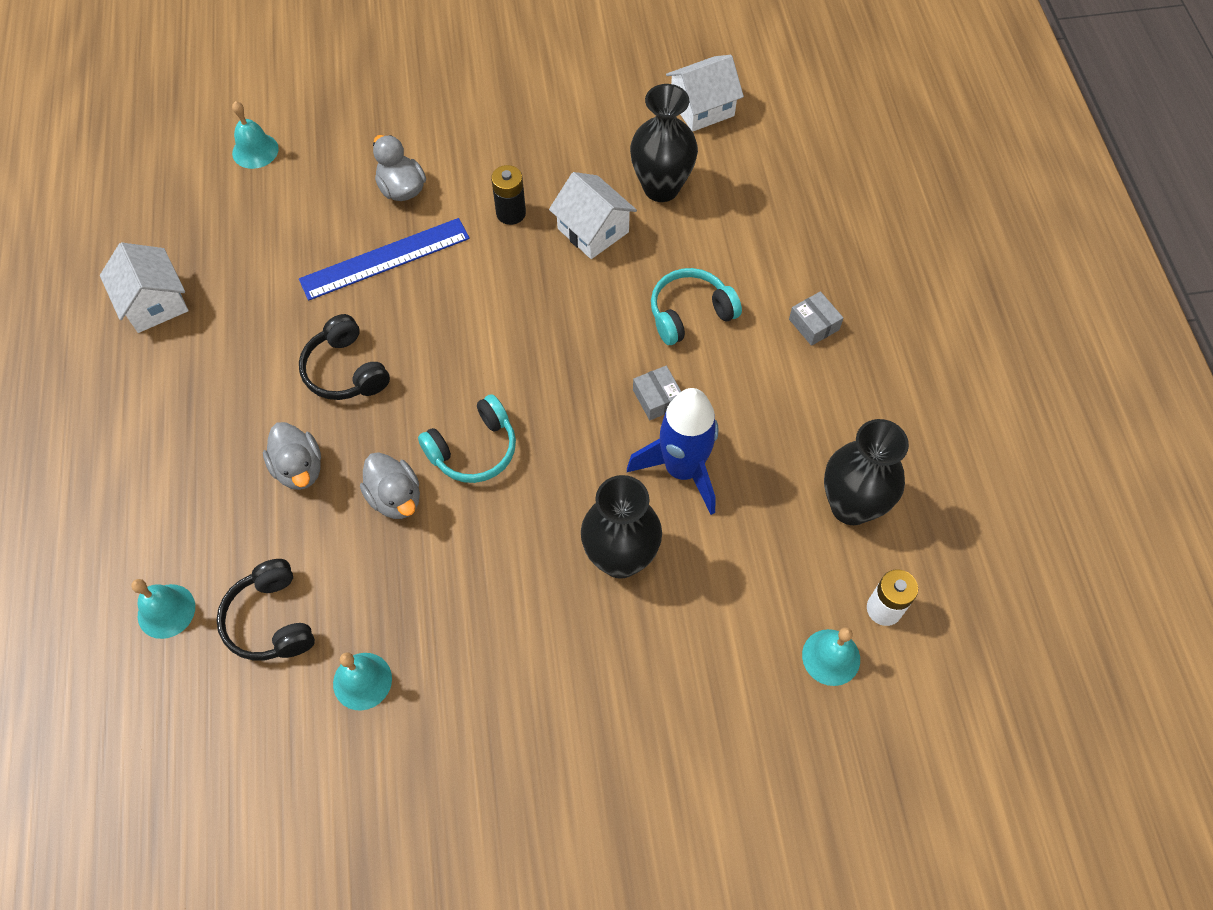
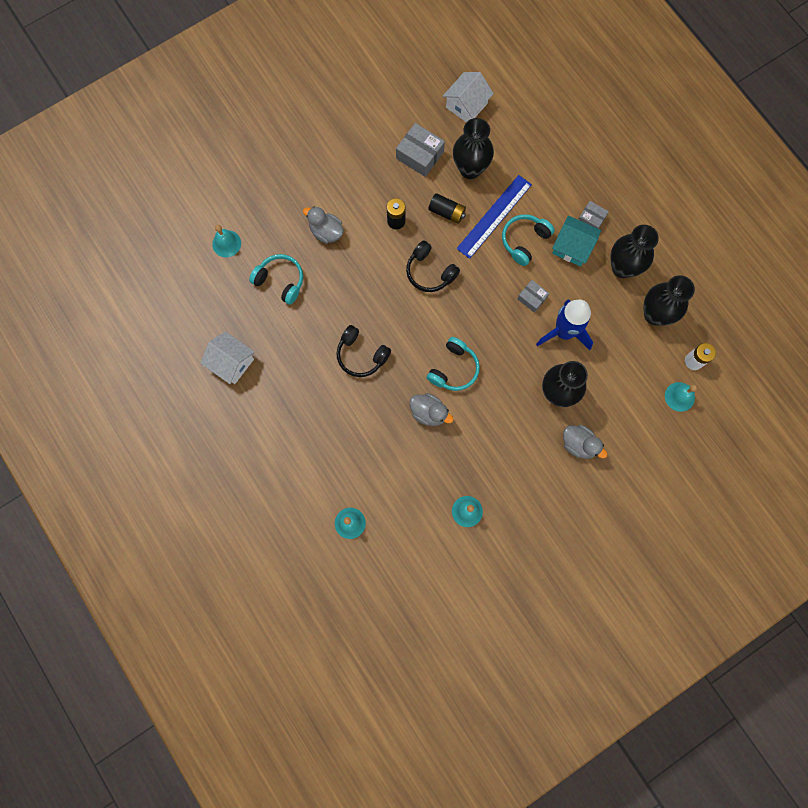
camera: 25 degrees left, 15 degrees up
(271, 620) = (405, 503): black headphones -> black headphones (430, 272)
(296, 225) = (280, 281): none -> turquoise headphones
(299, 468) = (370, 420): grey duck -> grey duck (579, 444)
(385, 259) = (343, 280): blue ruler -> blue ruler (494, 216)
(593, 230) = (447, 212): white house -> black battery
(597, 144) = (420, 155): none -> grey box
(762, 351) = (572, 247): none -> turquoise house
(830, 413) = (622, 267): none -> black vase

